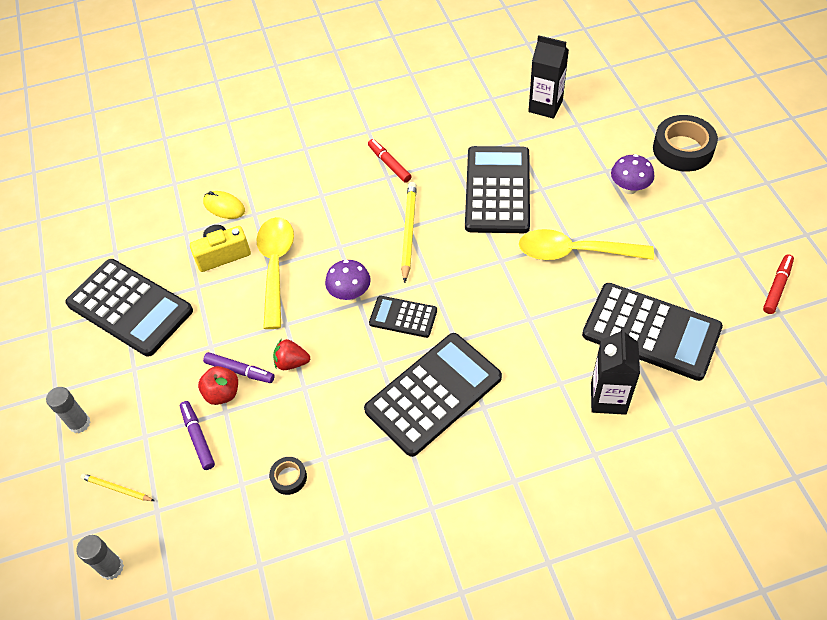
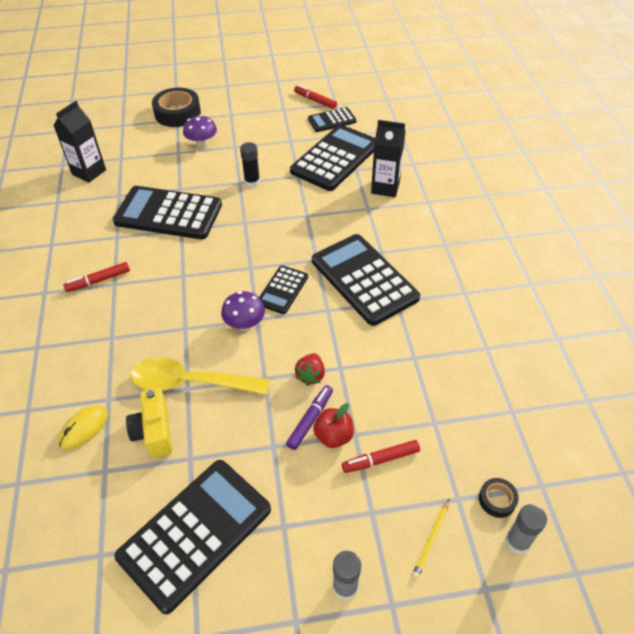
camera: 85 degrees left, 5 degrees down
(198, 437) = (380, 459): purple marker -> red marker
(289, 477) = (431, 385): black tape -> black tape (497, 500)
(409, 232) = (189, 276): yellow pencil -> none
(575, 252) = (252, 181): yellow spoon -> black glue stick
(737, 314) = (332, 120): none -> black calculator

